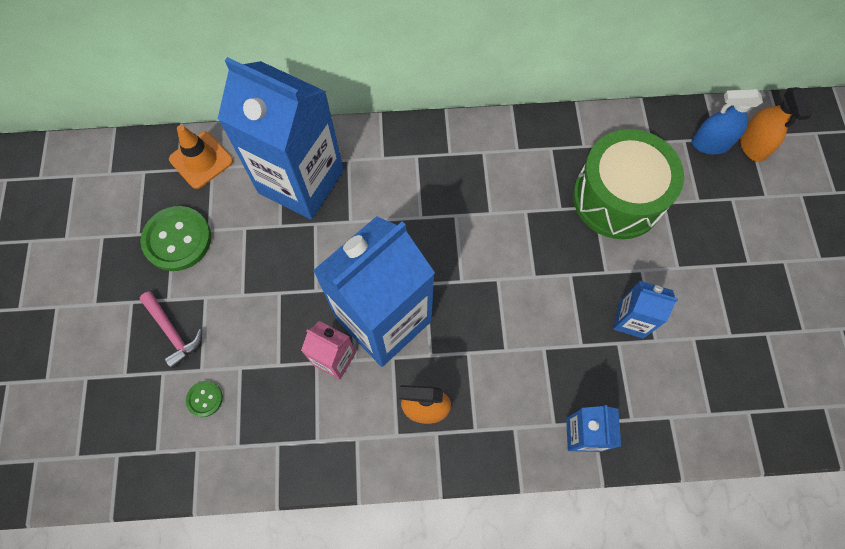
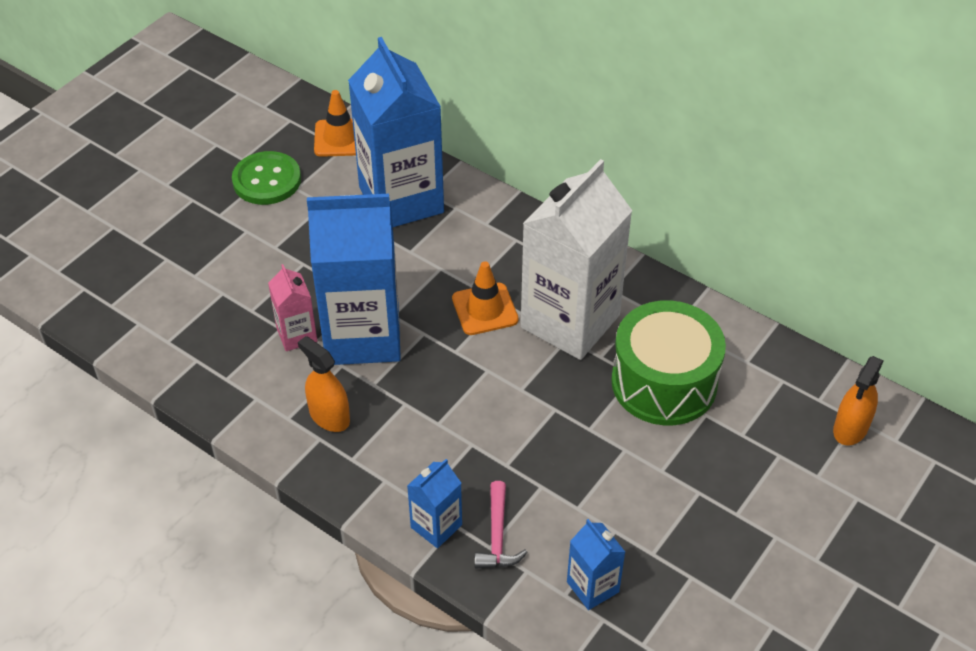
camera: 40 degrees right, 20 degrees down
(172, 332) = (200, 238): pink hammer -> pink hammer (497, 536)
(205, 399) = (177, 295): green button -> none
(449, 230) = (485, 309): none -> orange traffic cone
(515, 196) = (570, 321): none -> white carton
(631, 319) = (572, 477): blue carton -> blue carton (592, 587)
(710, 144) = (806, 400): blue spray bottle -> none

